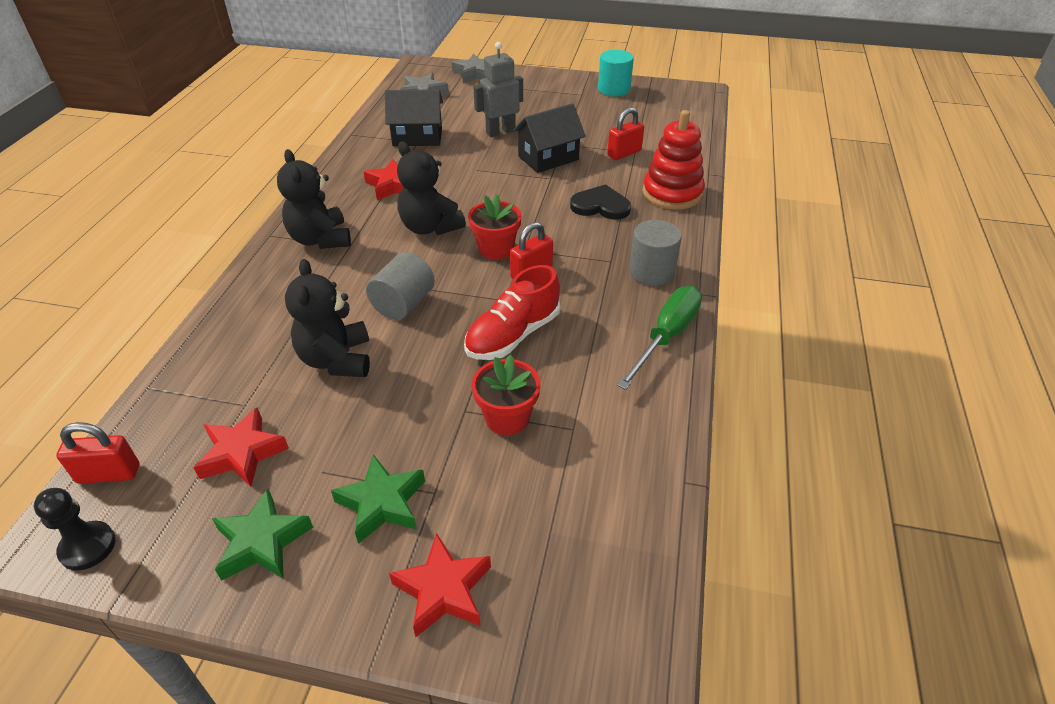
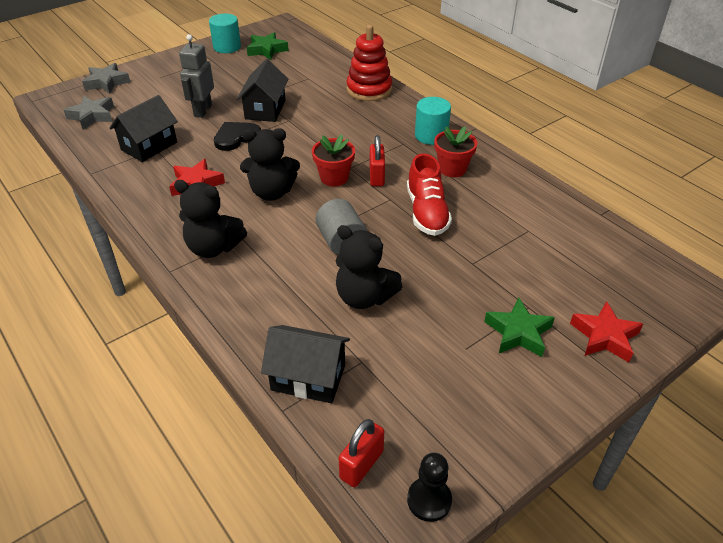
camera: 50 degrees left, 0 degrees up
(198, 381) = (308, 377): none -> black house
(242, 453) = (411, 381): red star -> none
(262, 542) = (504, 401): green star -> green star (267, 50)
(507, 418) = (496, 250): red flower pot -> red flower pot (452, 169)
(600, 206) = (345, 118): black heart -> black heart (236, 137)
(624, 153) = (304, 82): red padlock -> none
(651, 272) = (431, 135): grey cylinder -> turquoise cylinder
(666, 336) = (491, 161): green screwdriver -> none

